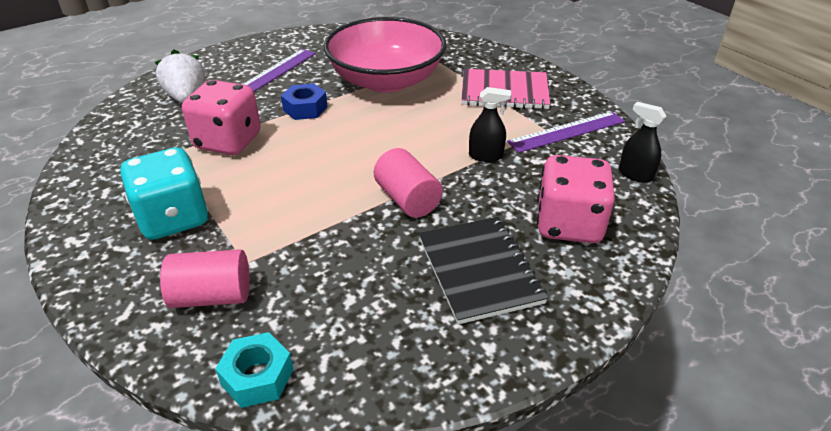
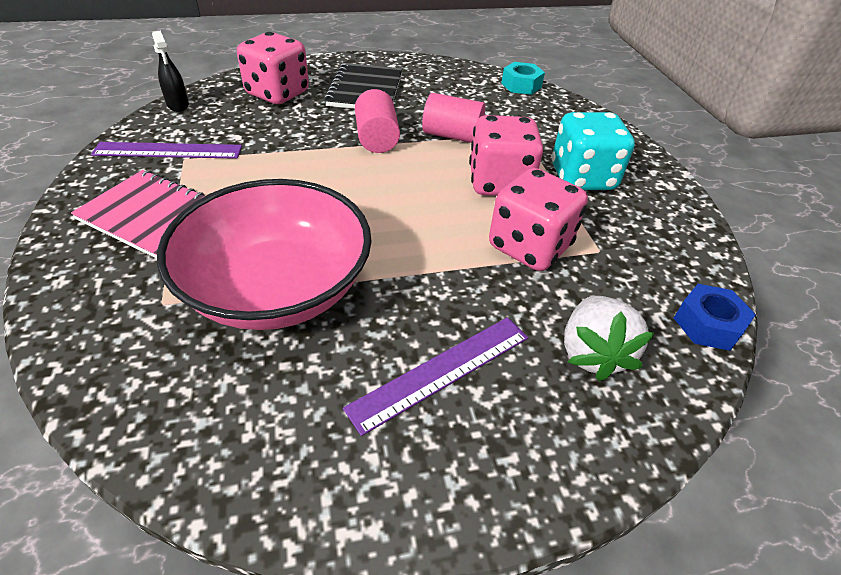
camera: 160 degrees left, 5 degrees up
(212, 296) = (546, 122): pink cylinder -> pink cylinder (452, 135)
(262, 187) = (499, 183): none -> pink dice
(305, 108) = (420, 270): blue nut -> blue nut (707, 324)
(486, 156) = (274, 152): black spray bottle -> none

